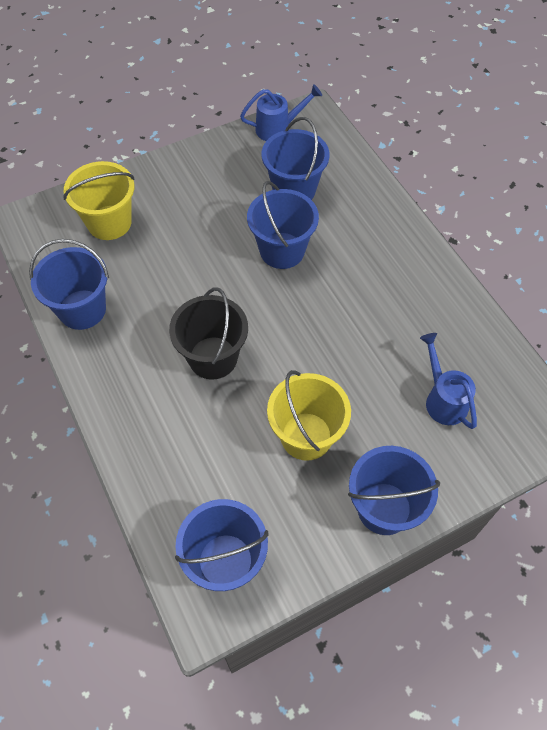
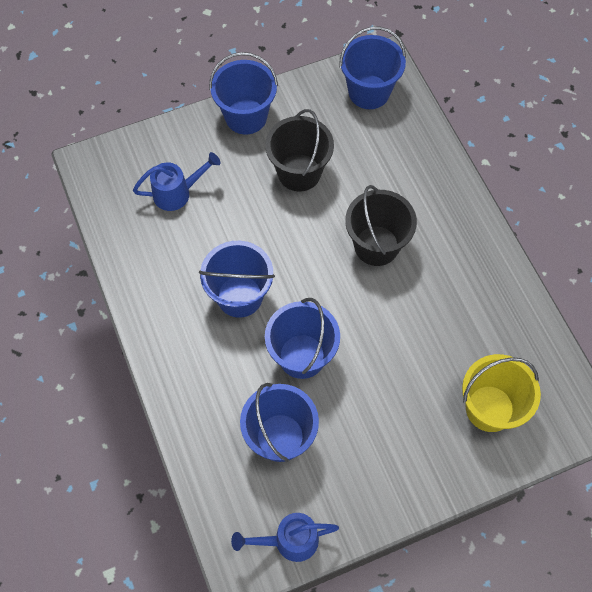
camera: 175 degrees left, 5 degrees up
(82, 309) = (504, 304): blue bucket -> blue bucket (239, 296)
(306, 436) = (299, 172): yellow bucket -> black bucket
(443, 399) = (177, 193): blue watering can -> blue watering can turned 90 degrees counterclockwise

